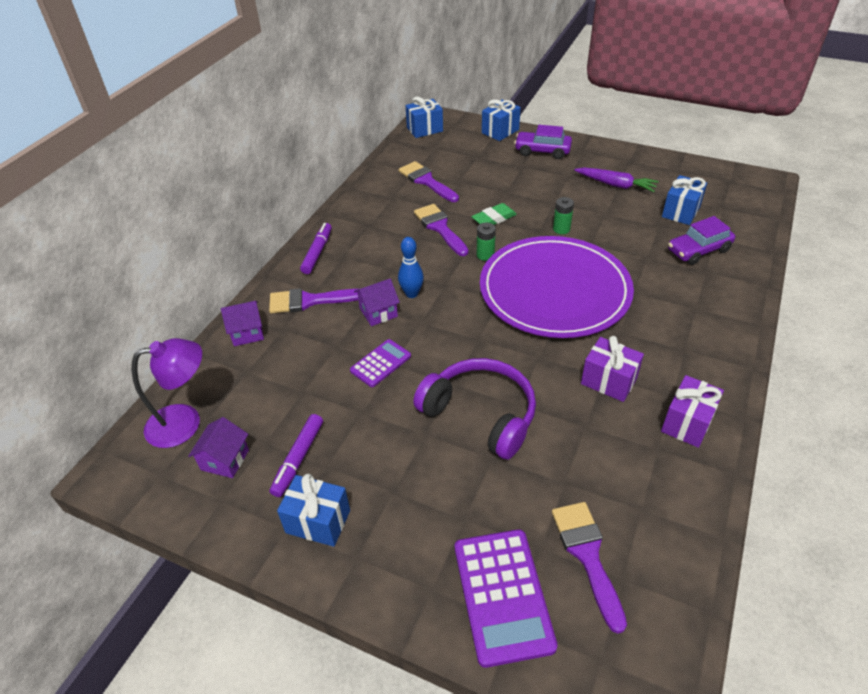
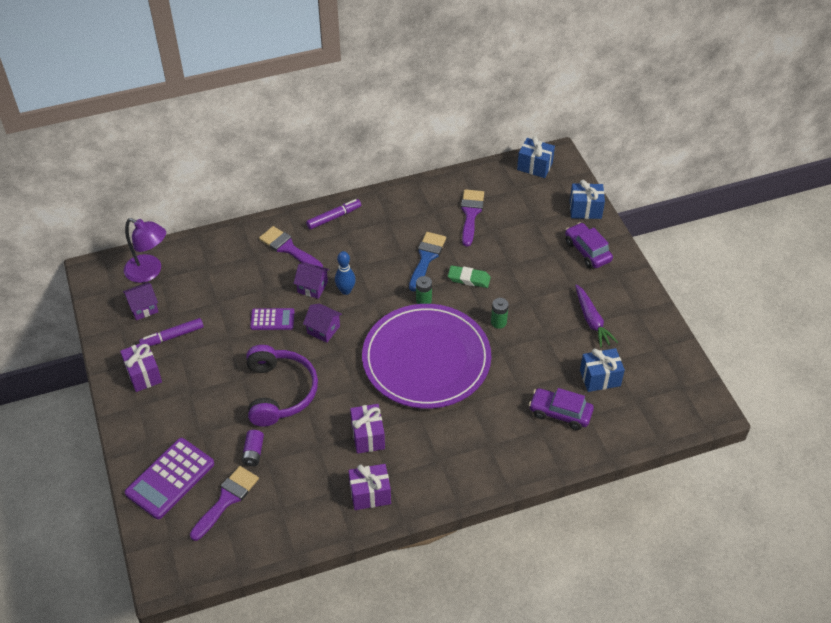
camera: 45 degrees right, 5 degrees up
(247, 333) = (234, 242): purple house -> purple house (323, 329)
(318, 521) = (143, 374): blue gift -> purple gift
(440, 228) = (426, 258): purple brush -> blue brush
(541, 486) = (253, 452): none -> purple battery

